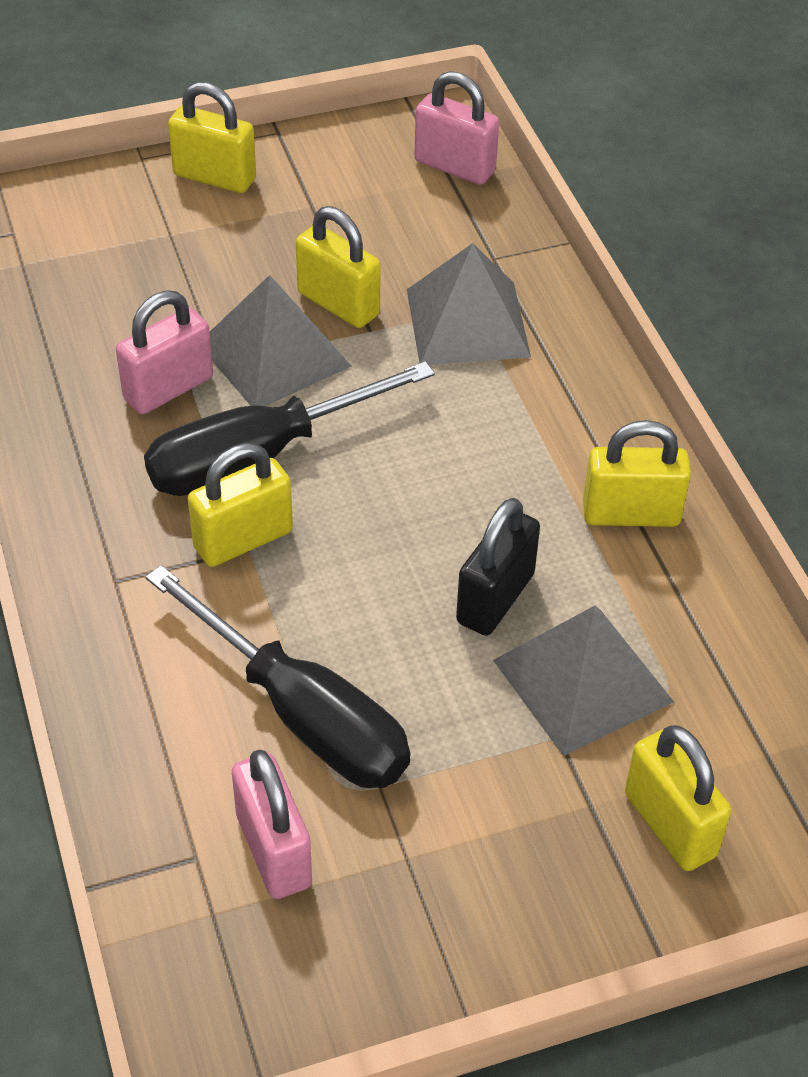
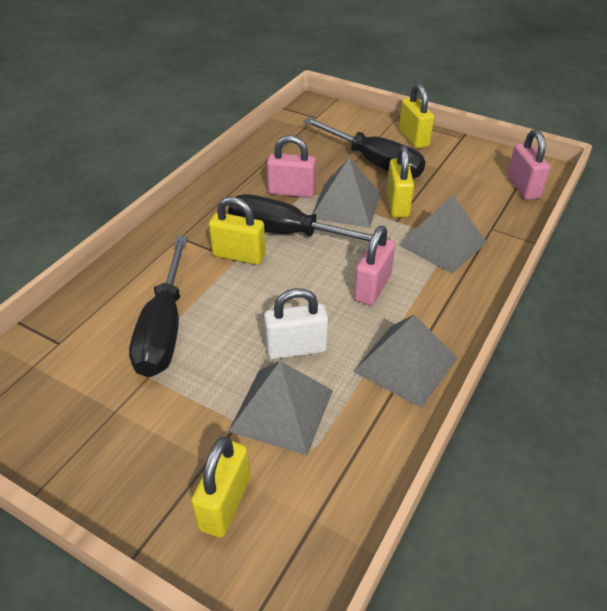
camera: 50 degrees right, 5 degrees down
(217, 257) = (374, 163): none -> black screwdriver
(273, 850) = (82, 364): pink padlock -> pink padlock (372, 288)
(495, 598) = (296, 348): black padlock -> white padlock
(631, 514) = (405, 364): yellow padlock -> grey pyramid

